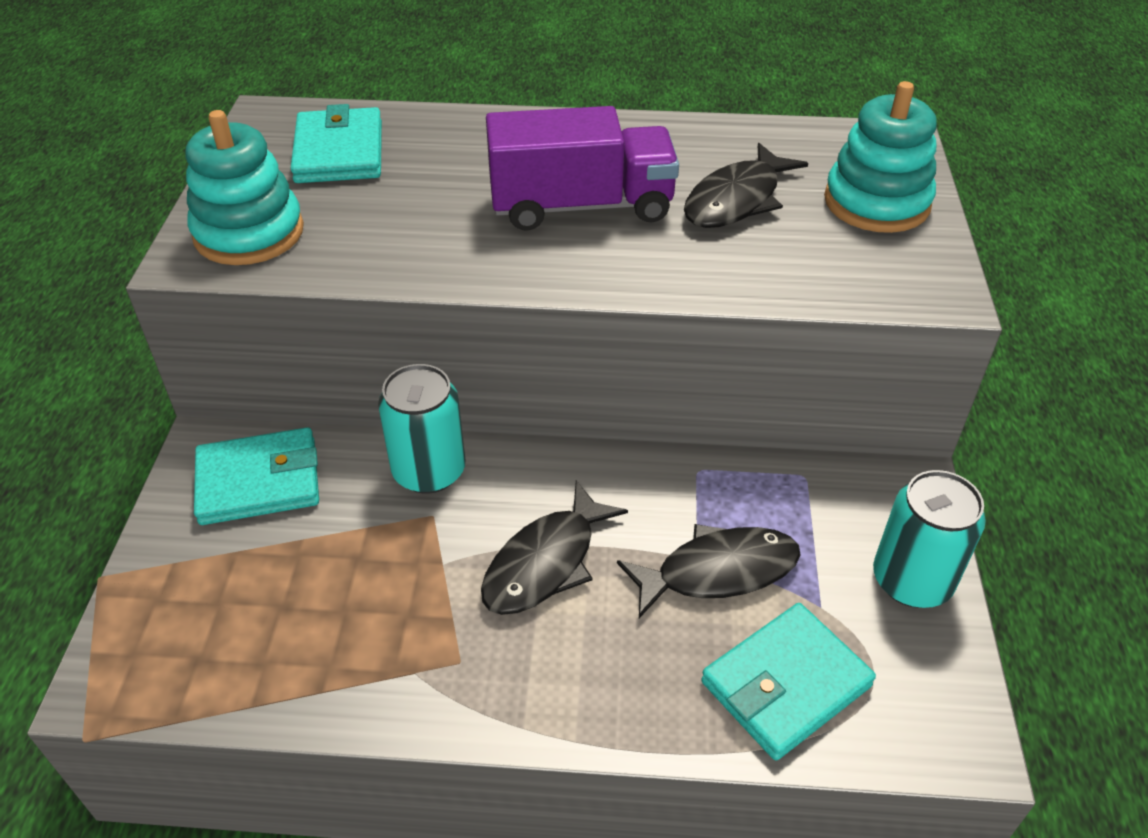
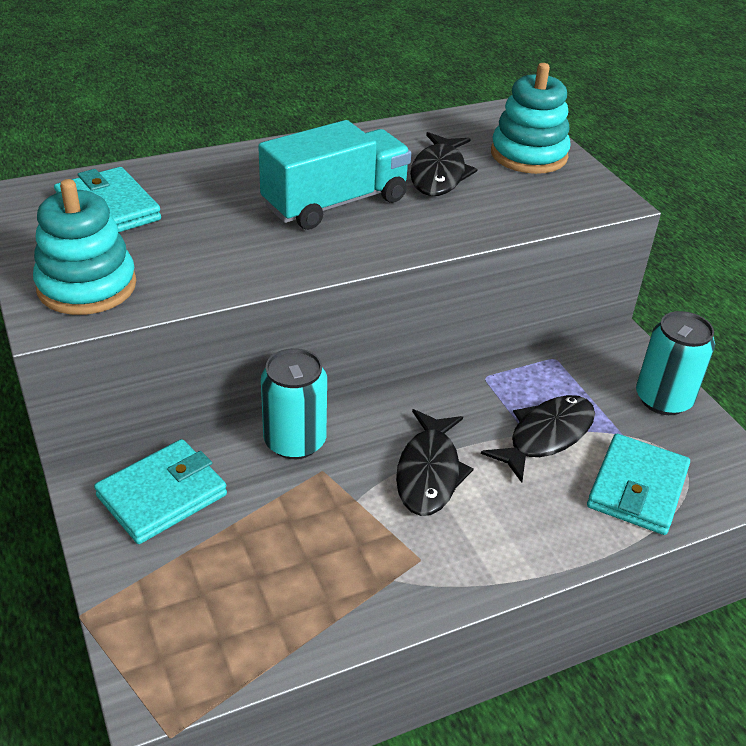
camera: 30 degrees left, 5 degrees down
(581, 206) = (335, 203): purple truck -> turquoise truck

